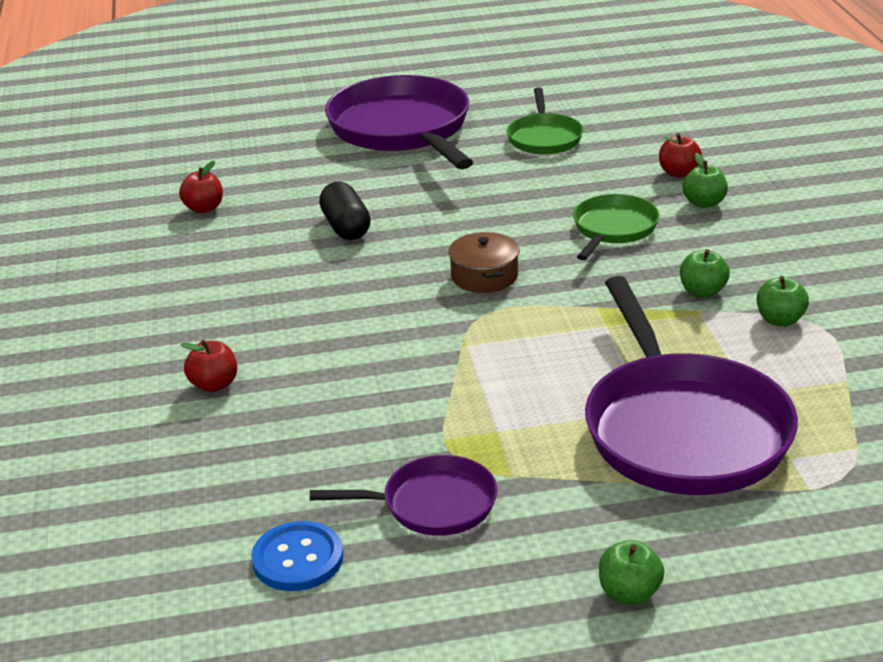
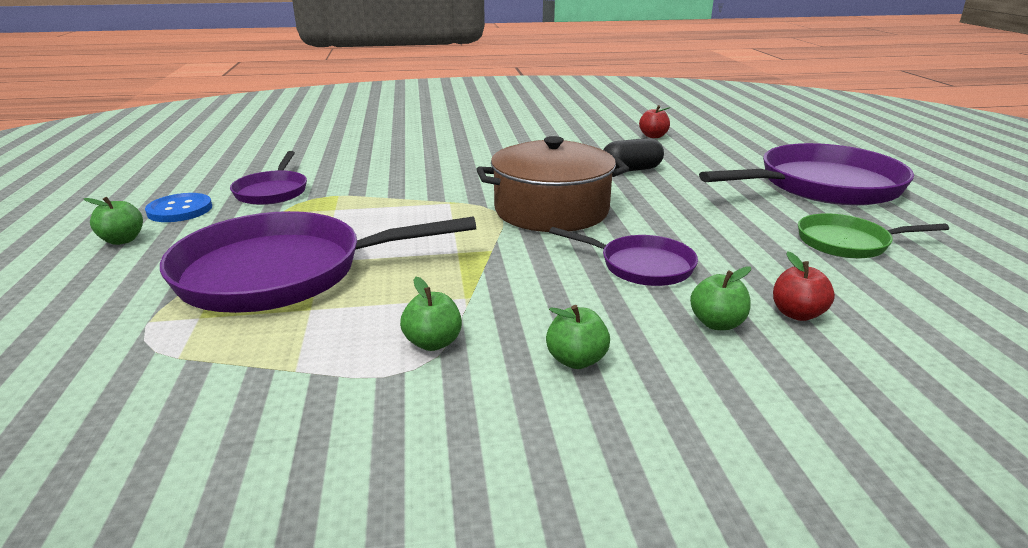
camera: 90 degrees right, 5 degrees down
(214, 385) = (435, 145): red apple -> none
(298, 559) = (257, 164): blue button -> blue button (180, 210)
(484, 276) = (551, 210): brown pot -> brown pot, size x1.99
(613, 229) = (641, 266): green pan -> purple pan
(702, 292) = (505, 302): green apple -> green apple (576, 360)

